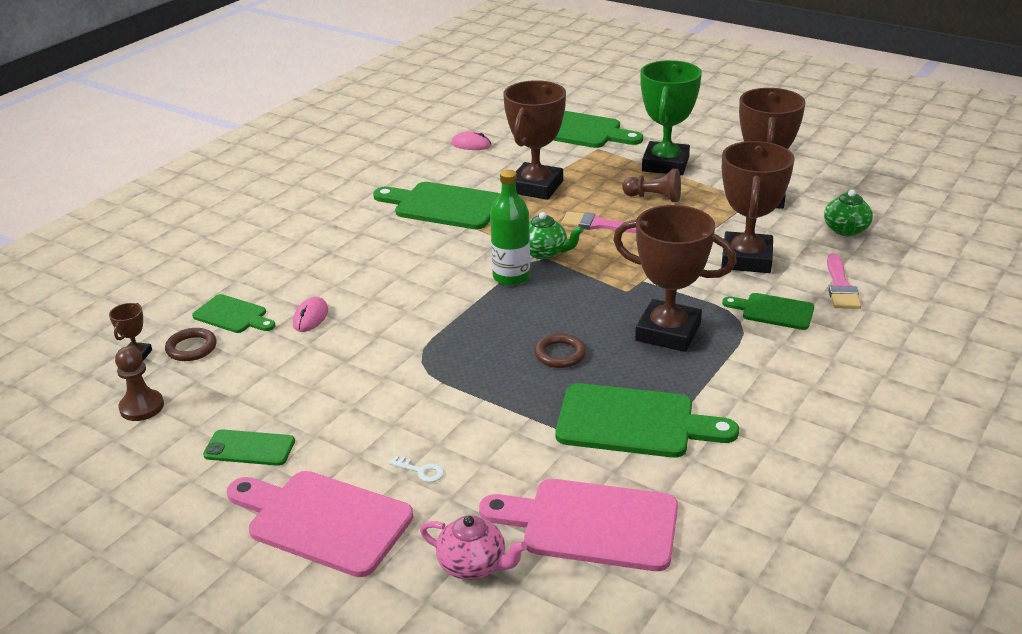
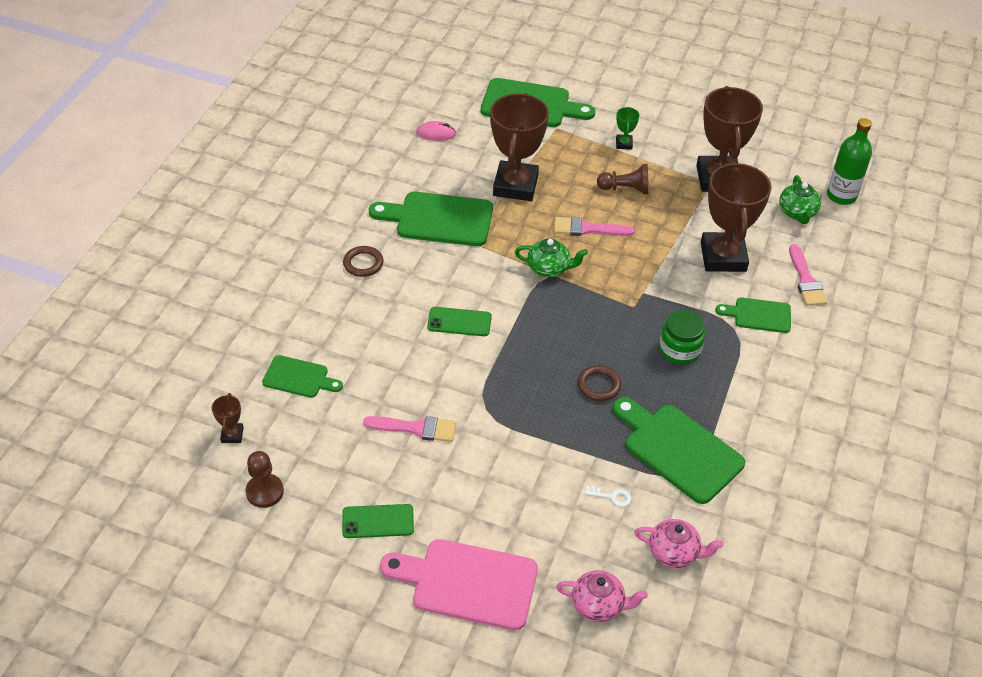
camera: 15 degrees left, 15 degrees up
(191, 348) = (278, 420): brown ring -> brown ring (363, 263)
(310, 317) = (370, 371): pink mouse -> none
(335, 370) = (416, 428): none -> pink brush
(421, 471) = (527, 523): white key -> white key (612, 496)
(426, 286) = (459, 322): none -> green phone
(511, 277) = (529, 301): green bottle -> green bottle (841, 195)
(591, 524) = (674, 553): pink cutting board -> pink teapot
(633, 422) = (678, 450): green cutting board -> green cutting board turned 135 degrees counterclockwise
(665, 164) = (624, 144): green trophy -> green trophy, size x0.42
(668, 332) = (680, 349): brown trophy -> green jar

